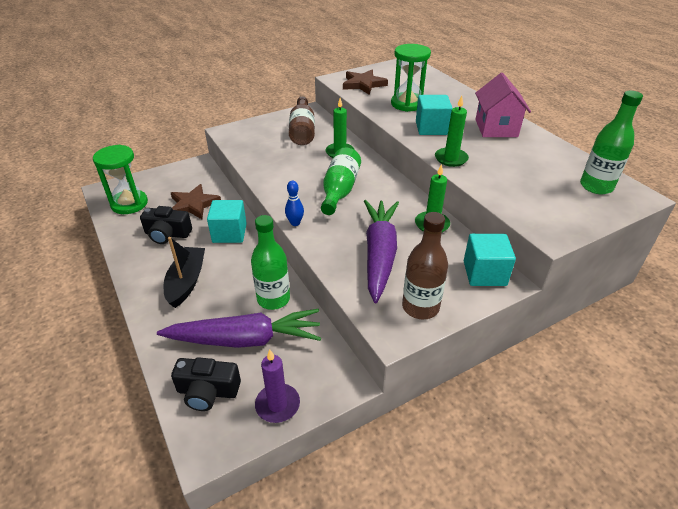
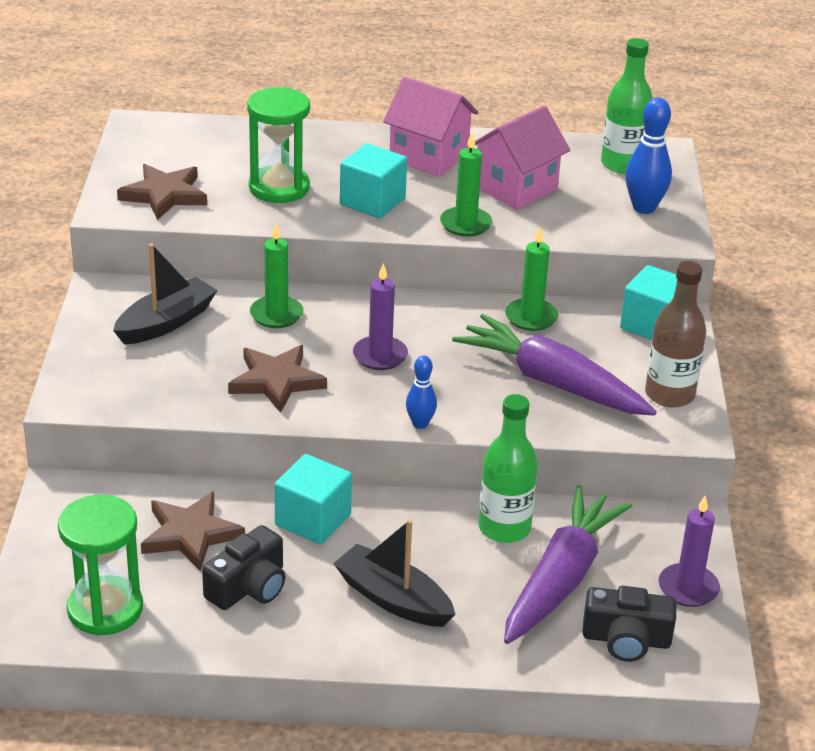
camera: 60 degrees left, 5 degrees down
(208, 391) = (626, 639): black camera -> black camera turned 60 degrees clockwise
(288, 171) = (276, 381): none -> brown star
(302, 131) = (166, 323): brown bottle -> black boat
(339, 190) = (380, 356): green bottle -> purple candle
(510, 161) = (516, 188): none -> pink house
(563, 210) = (644, 208): none -> blue bowling pin

